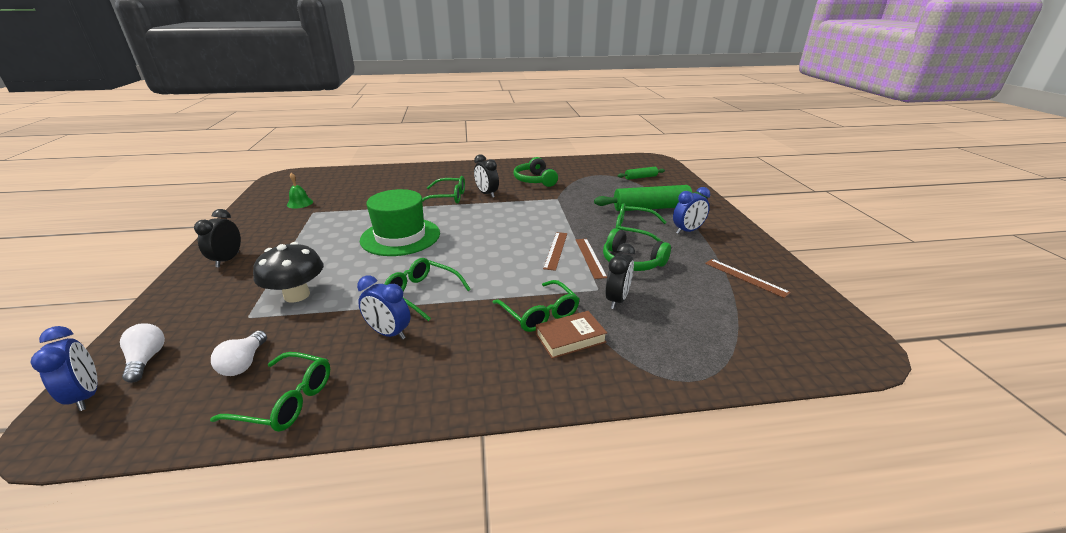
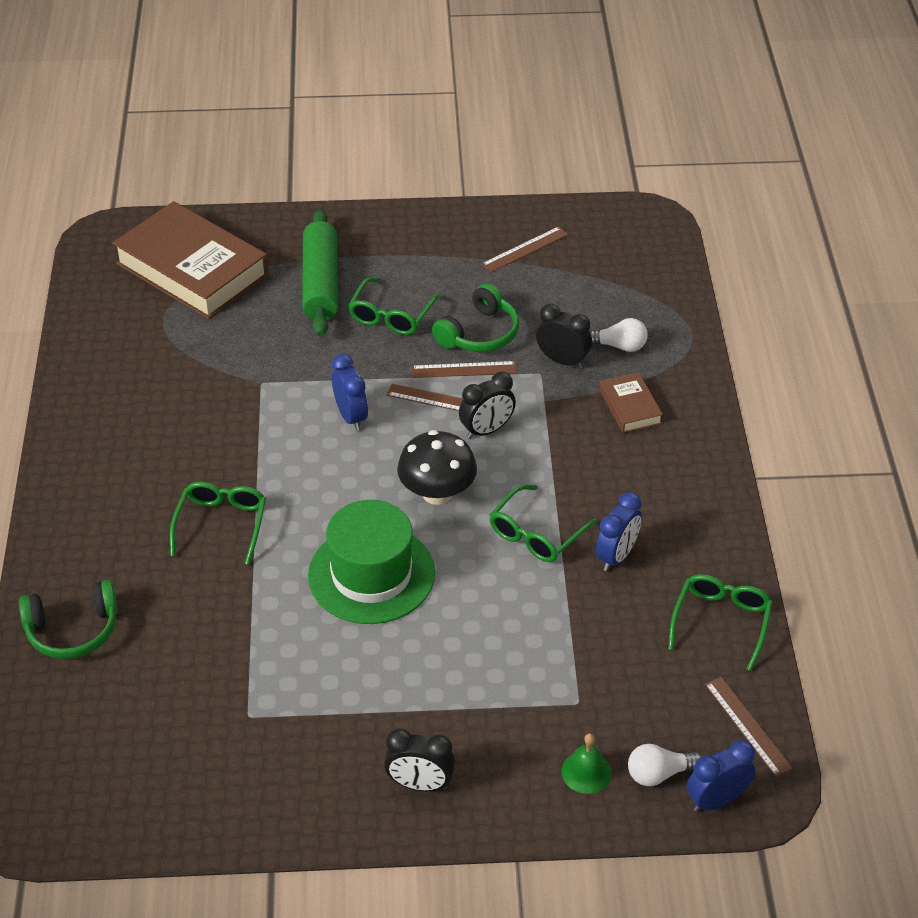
camera: 85 degrees left, 15 degrees up
(149, 419) = (747, 725): none -> brown ruler
(244, 363) = (666, 676): white light bulb -> white light bulb (619, 346)
(297, 295) = (531, 664): black mushroom -> black mushroom (437, 493)
(300, 203) = (198, 749): green bell -> green bell (586, 772)
(487, 194) = (218, 471): black clock -> black clock (487, 430)
(535, 180) = (169, 404): green headphones -> green headphones (73, 630)
(539, 313) = (585, 427): green glasses -> none
(640, 177) = (192, 269): green rolling pin -> brown book
(687, 231) = (403, 265): blue clock -> blue clock (351, 416)

